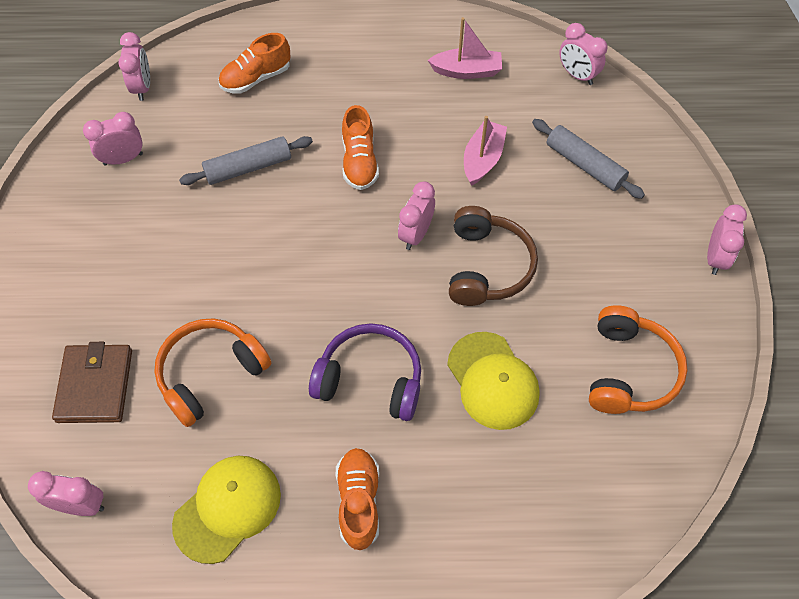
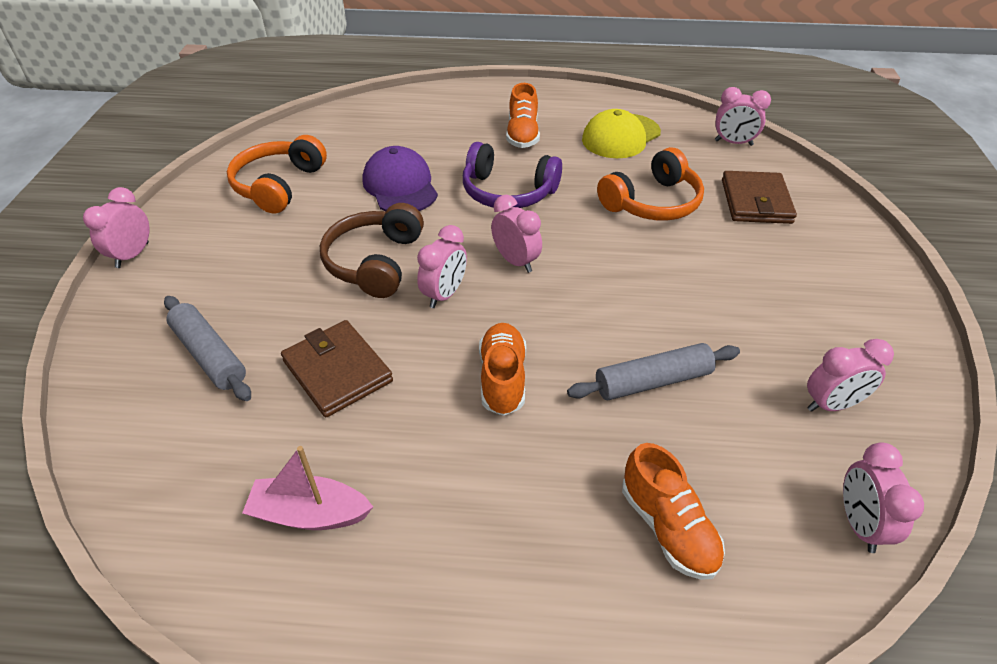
camera: 175 degrees left, 15 degrees down
(256, 78) = (668, 527): orange shoe -> orange shoe turned 90 degrees clockwise
(483, 159) = (337, 371): pink boat -> brown wallet
(493, 381) = (400, 186): yellow cap -> purple cap
(577, 75) = (134, 491): pink clock -> pink clock (515, 261)

